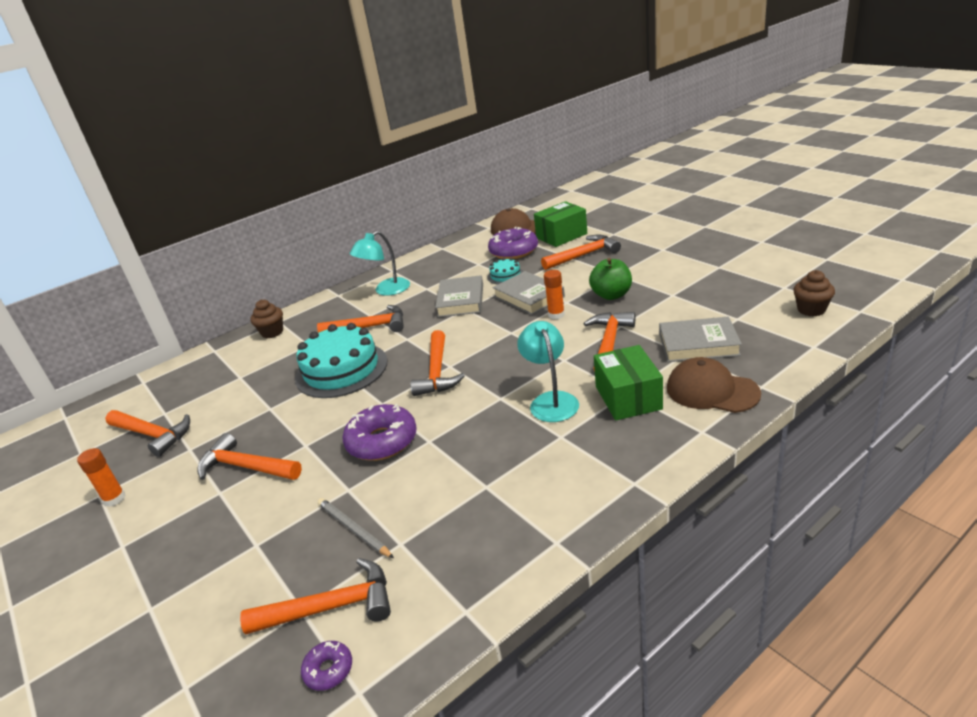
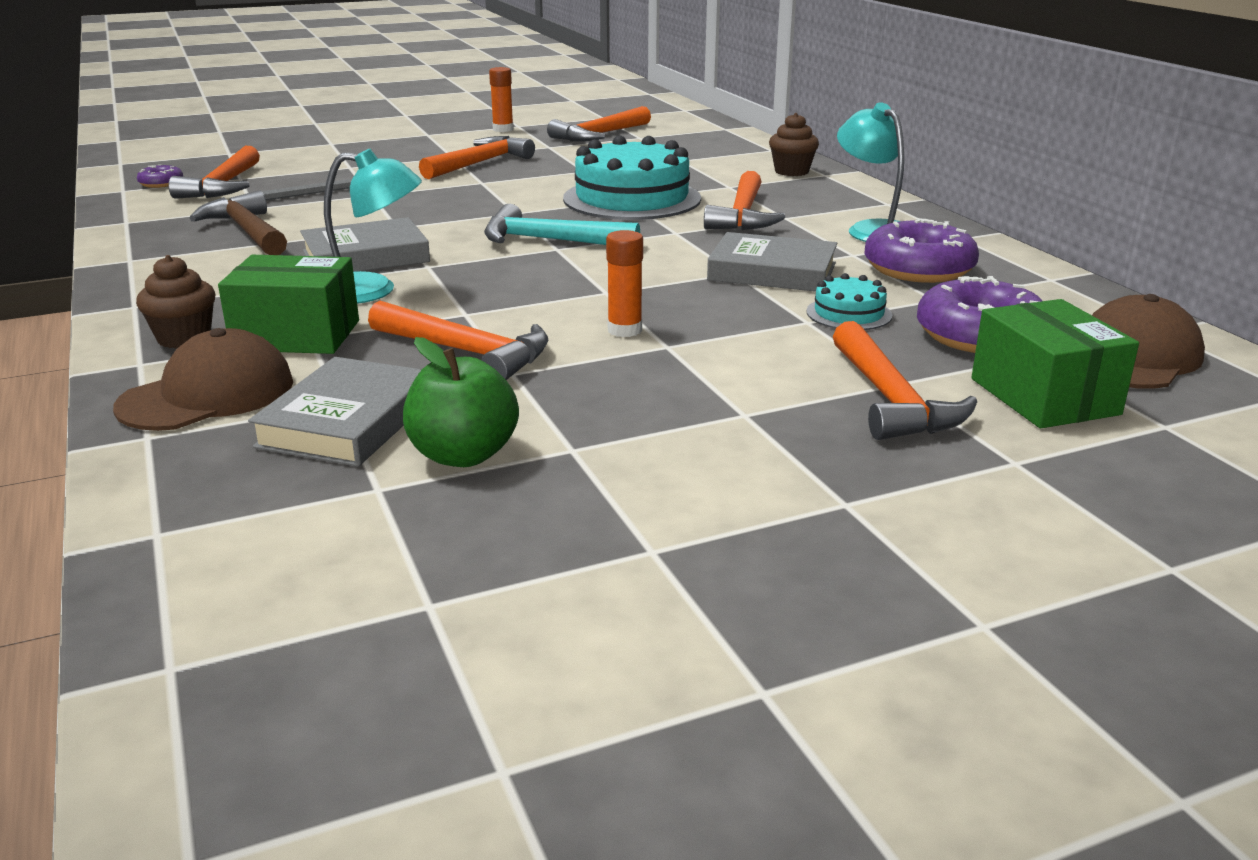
camera: 100 degrees right, 5 degrees down
(382, 441) = (433, 209): purple donut -> purple donut (918, 269)
(437, 372) = (550, 241): orange hammer -> turquoise hammer
(465, 511) = (247, 231): none -> brown hammer
(528, 297) = (726, 320): grey book -> grey book (366, 256)
(611, 295) = (646, 389): green apple -> green apple (463, 455)
(811, 310) = (278, 595): brown cupcake -> brown cupcake (184, 338)

